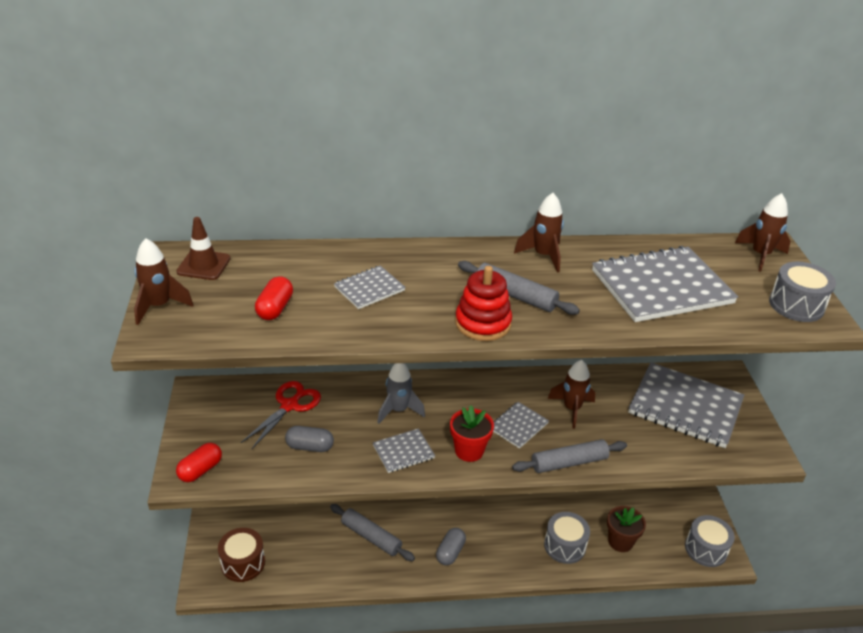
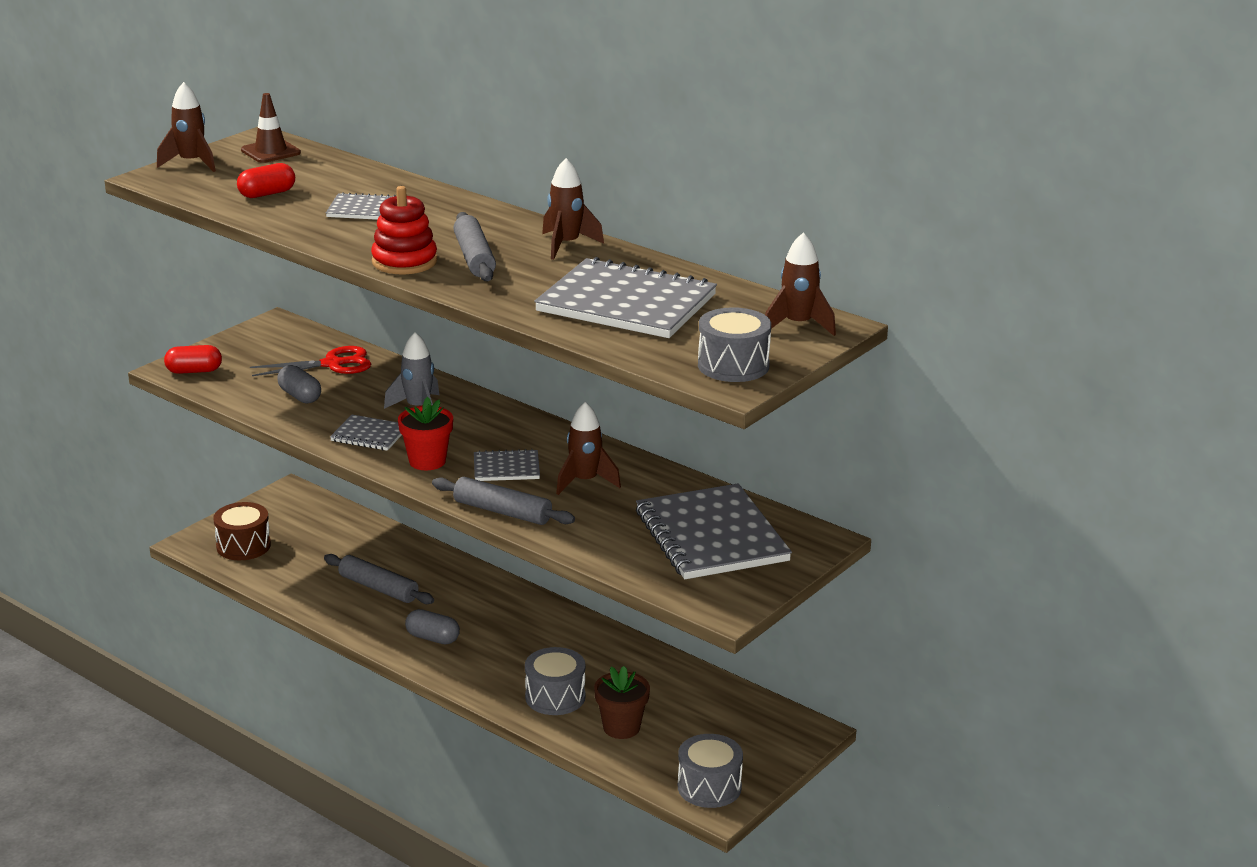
camera: 45 degrees right, 10 degrees down
(371, 537) = (378, 588): grey rolling pin -> grey rolling pin turned 45 degrees counterclockwise
(450, 552) = (432, 638): grey capsule -> grey capsule turned 45 degrees clockwise

